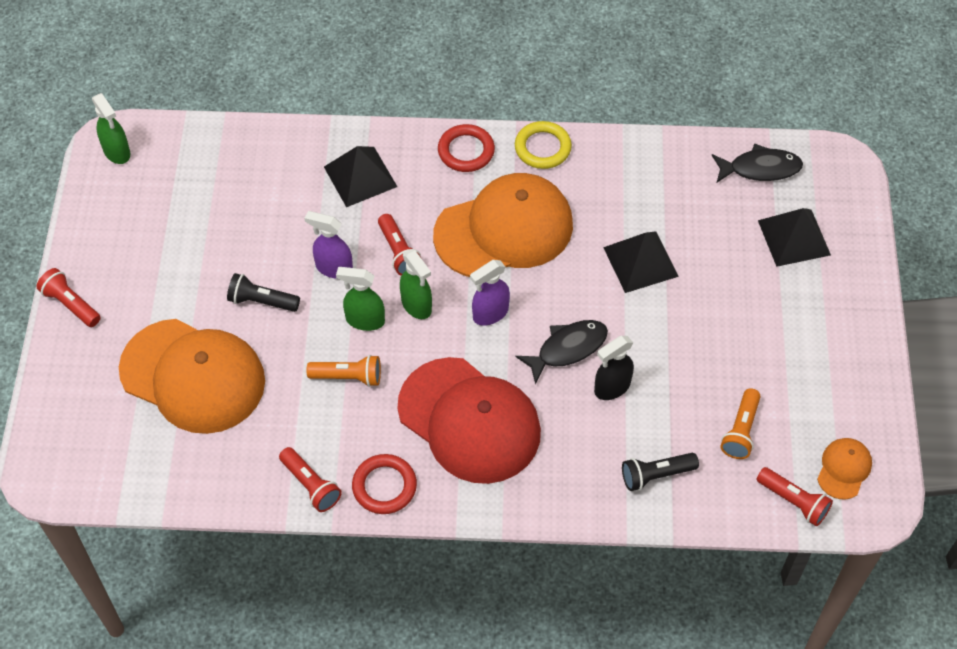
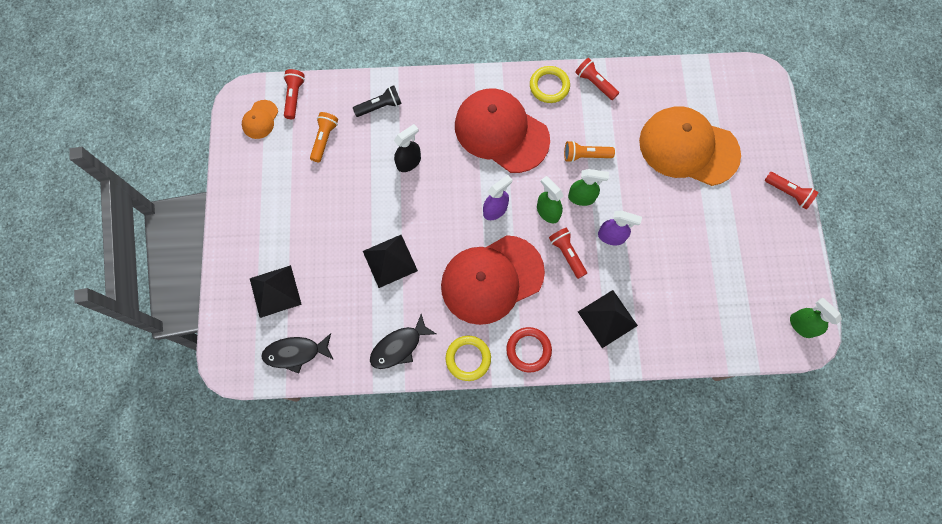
camera: 175 degrees right, 15 degrees up
(262, 301) = (656, 206): black flashlight -> none
(384, 486) = (549, 86): red ring -> yellow ring
(504, 230) = (492, 279): orange cap -> red cap
(567, 349) = (440, 188): black fish -> black fish (399, 346)
(793, 501) = (294, 97): red flashlight -> red flashlight turned 60 degrees clockwise

